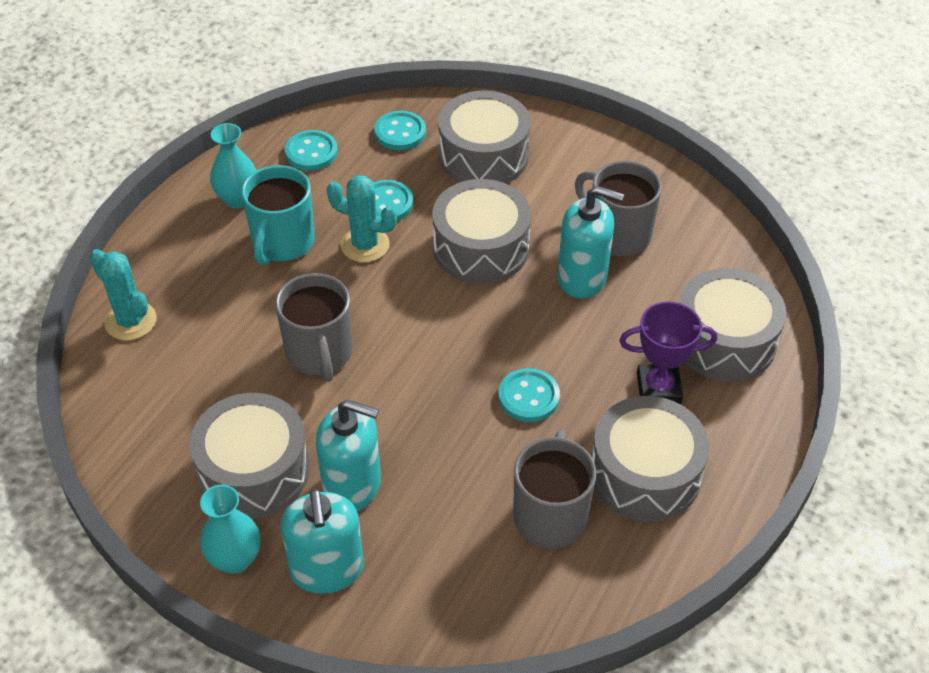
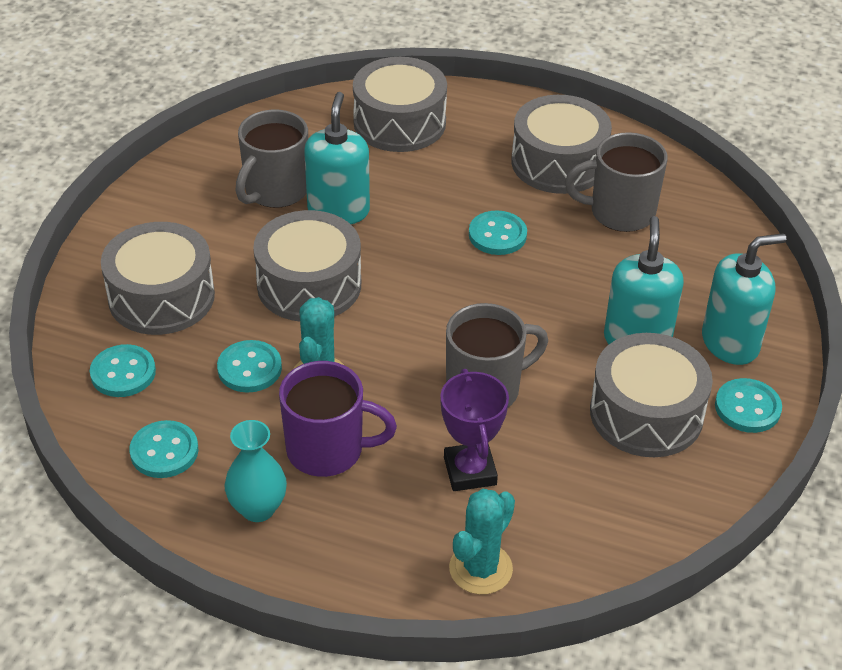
camera: 100 degrees left, 5 degrees down
(235, 559) = (747, 407): turquoise vase -> turquoise button
(282, 243) = (327, 450): turquoise mug -> purple mug
(658, 388) = (464, 158): purple trophy -> purple trophy (470, 471)

